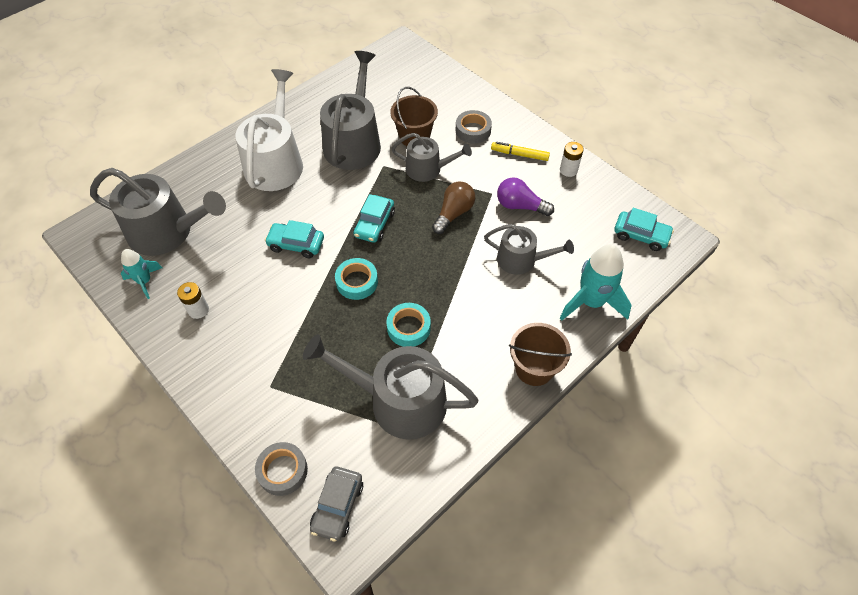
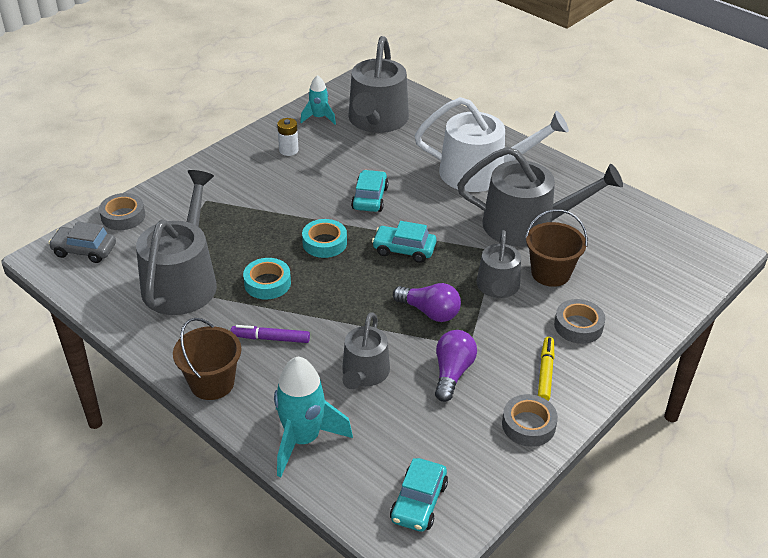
camera: 85 degrees right, 15 degrees down
(453, 213) = (429, 312): brown light bulb -> purple light bulb
(481, 324) = (270, 338): none -> purple marker
(568, 170) = (528, 425): white battery -> grey tape

